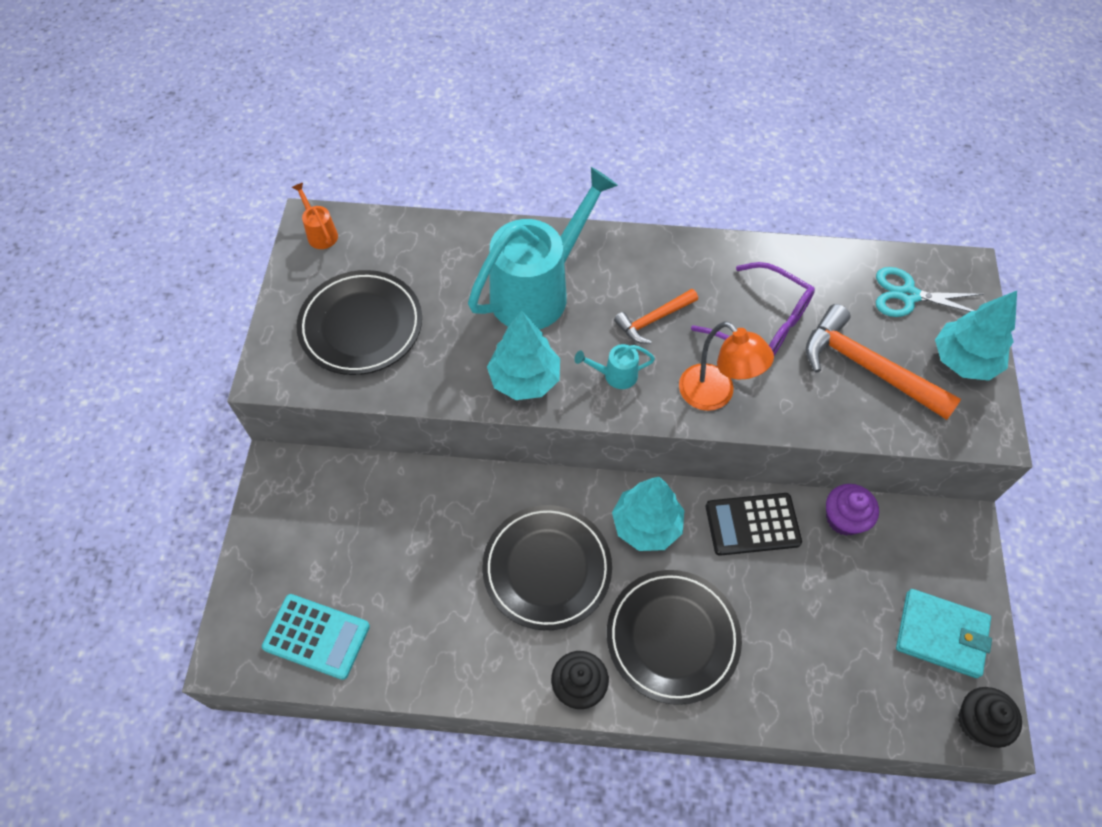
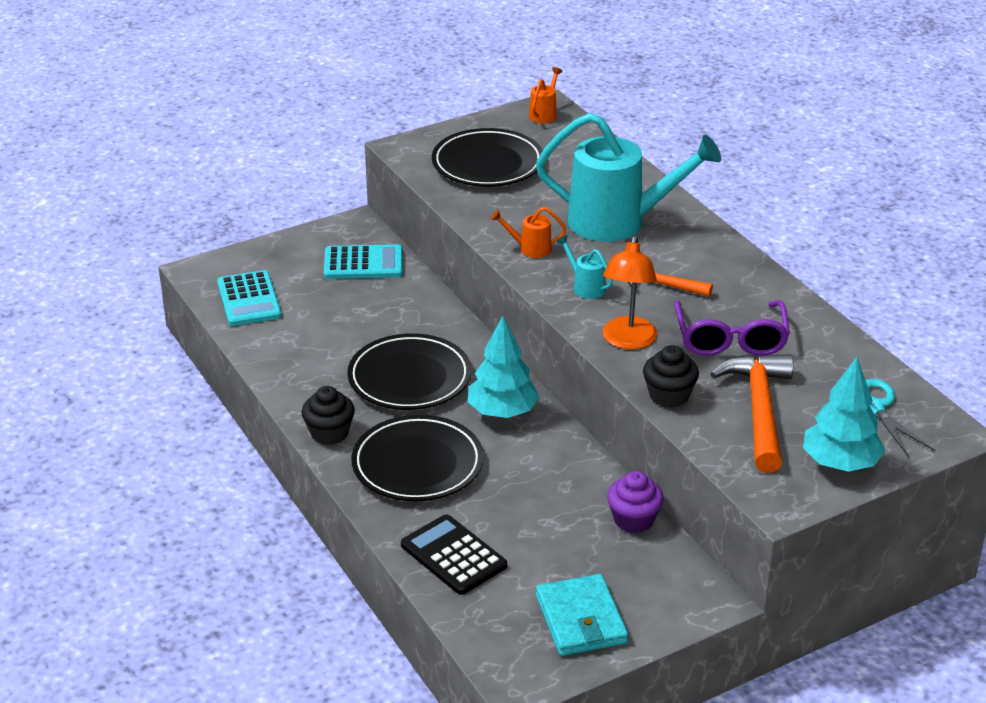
camera: 55 degrees right, 25 degrees down
(344, 500) = (363, 263): none -> turquoise calculator
(525, 379) = (530, 249): turquoise tree -> orange watering can
(752, 524) = (567, 469): black calculator -> black calculator (453, 555)
(978, 722) = (517, 671): black cupcake -> black cupcake (669, 395)

